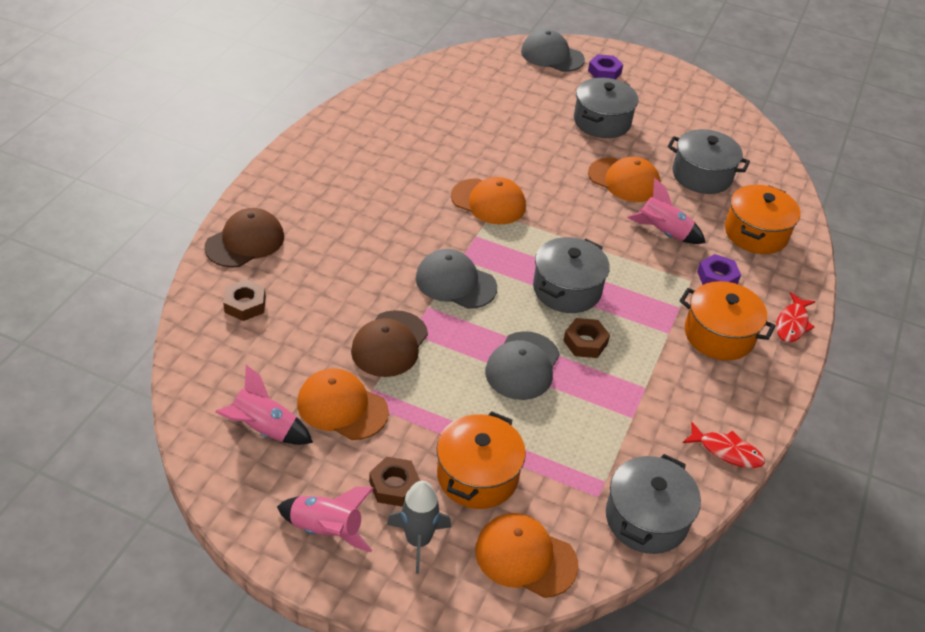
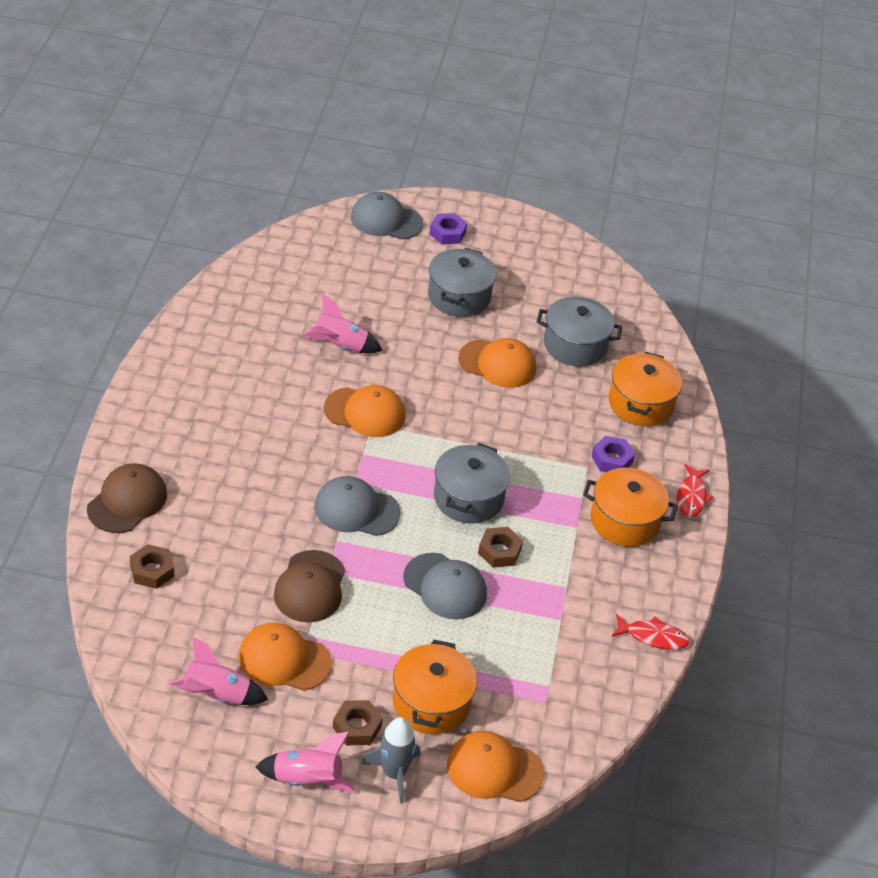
camera: 15 degrees left, 0 degrees up
(522, 366) = (445, 586): grey cap -> grey cap turned 60 degrees counterclockwise
(646, 519) = (593, 714): grey pot -> none
(663, 233) = (549, 419): pink rocket -> pink rocket (340, 346)

